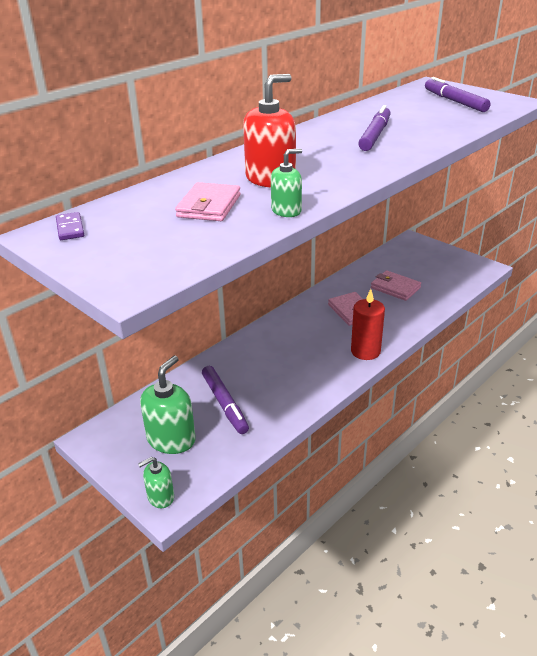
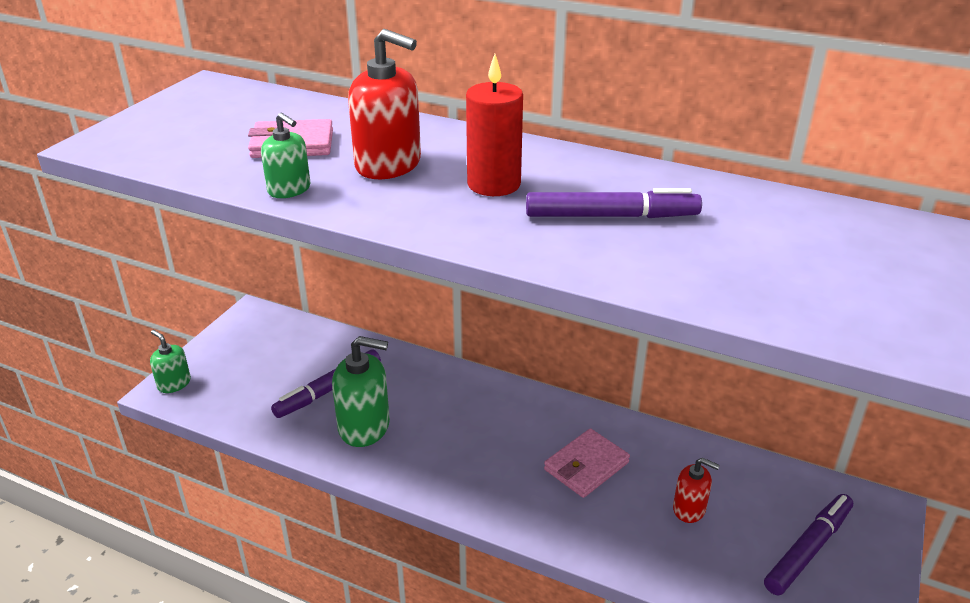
camera: 70 degrees right, 0 degrees up
(70, 228) = (223, 93): purple domino -> none
(171, 439) = (260, 366): green soap dispenser -> green soap dispenser (364, 426)
(365, 351) = (486, 500): red candle -> red candle (494, 184)
(395, 288) = (689, 509): pink wallet -> red soap dispenser
(455, 101) = (885, 279): purple marker -> purple marker (808, 549)

